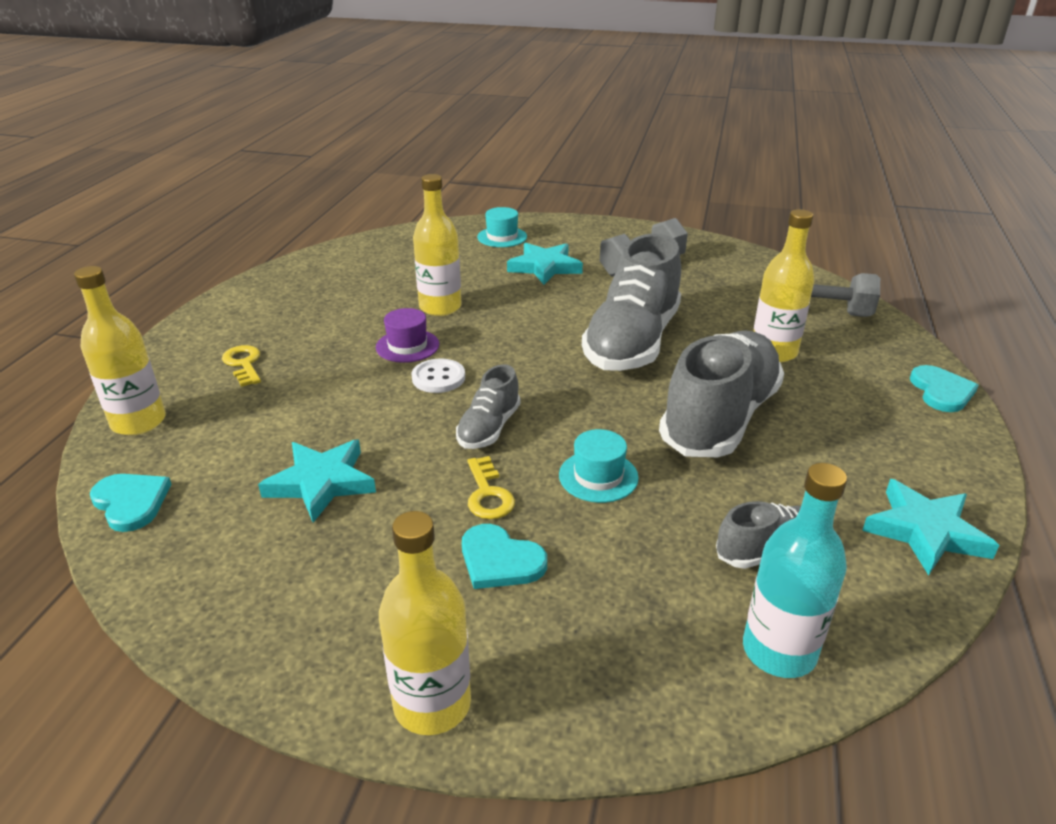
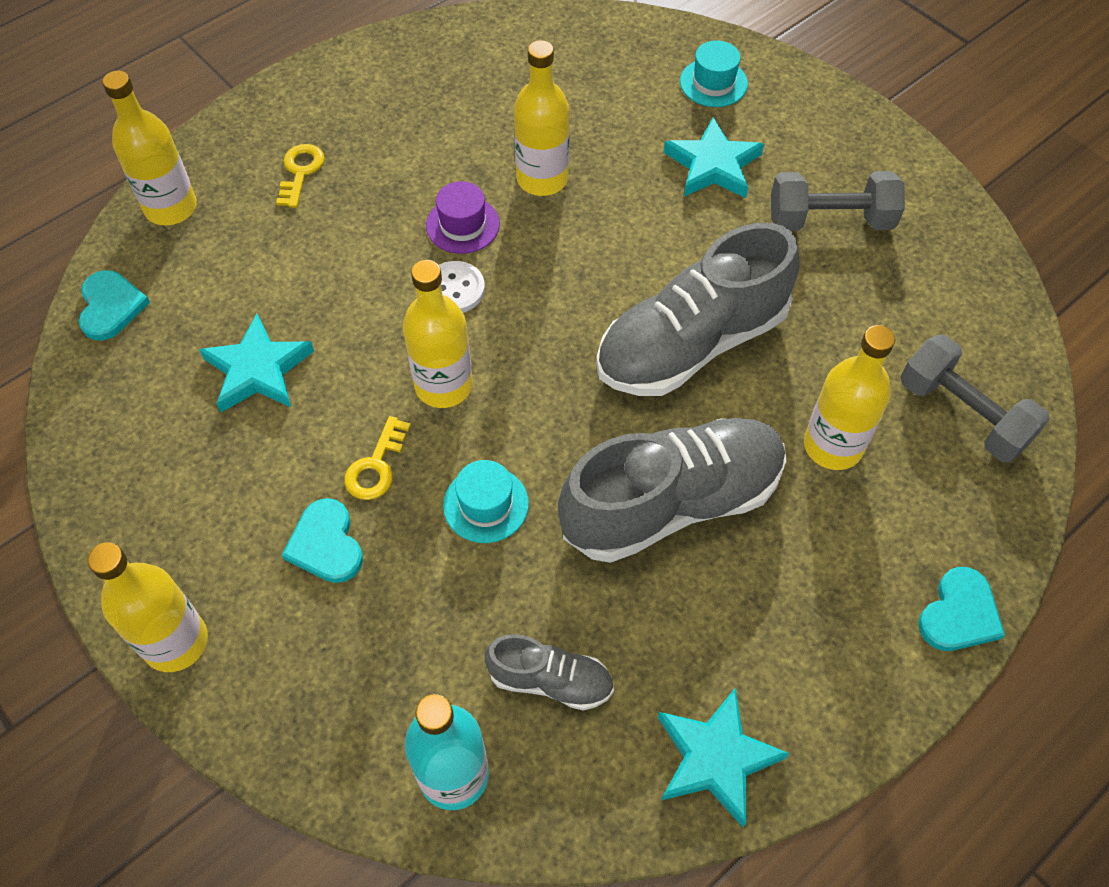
camera: 35 degrees right, 25 degrees up
(489, 428) = (443, 385): grey shoe -> yellow bottle

